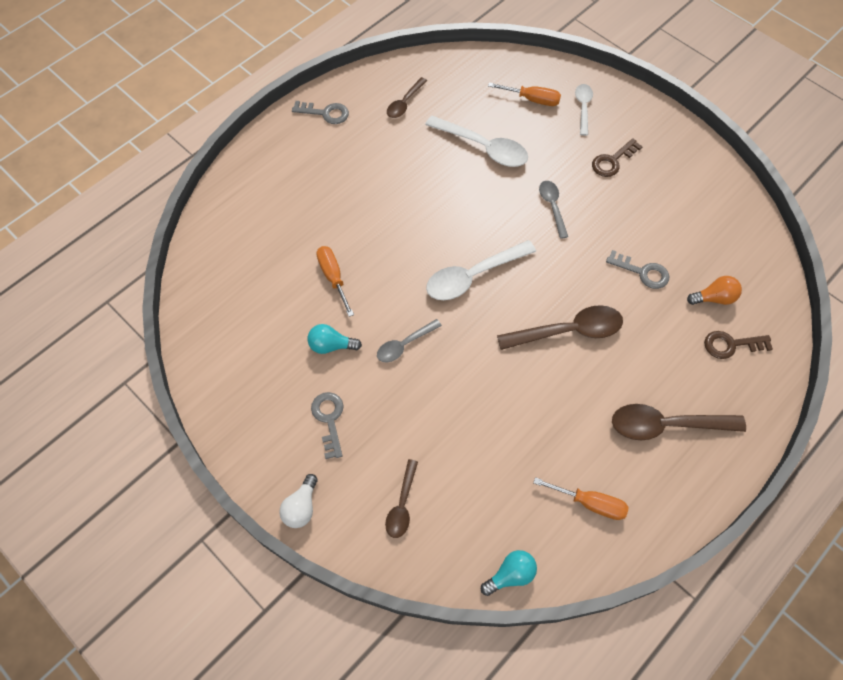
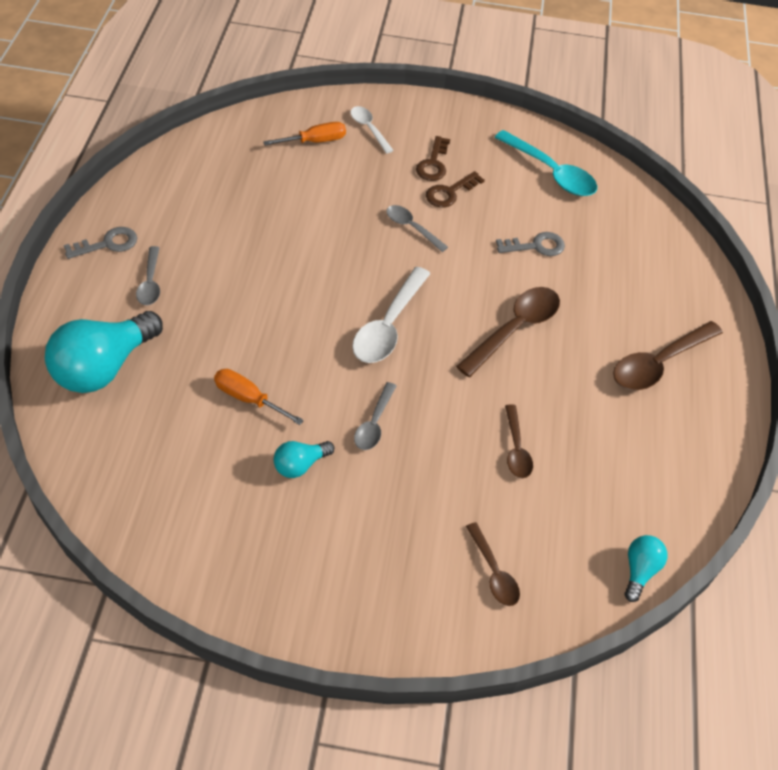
camera: 40 degrees left, 10 degrees down
(259, 203) = (104, 367): none -> turquoise light bulb
(301, 507) = (398, 638): white light bulb -> none
(329, 419) = (356, 537): grey key -> none
(332, 157) = (150, 283): none -> grey spoon
(404, 103) = (188, 198): brown spoon -> brown spoon (516, 449)
(483, 147) = (303, 204): white spoon -> none
(590, 503) = (653, 466): orange screwdriver -> none
(709, 215) = (551, 172): none -> turquoise spoon
(714, 298) = (610, 238): orange light bulb -> none
(731, 345) = (654, 270): brown key -> brown key (450, 193)

